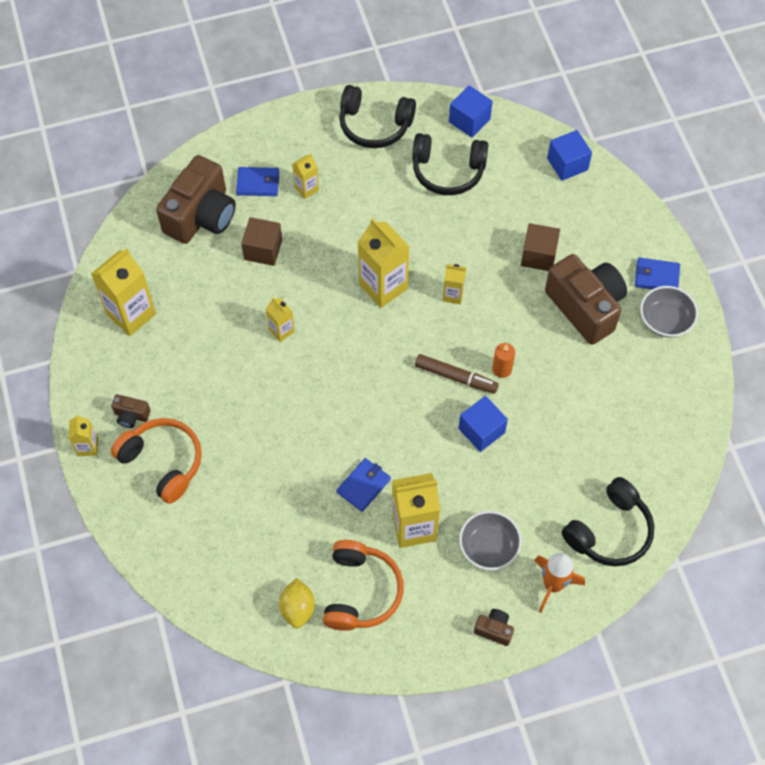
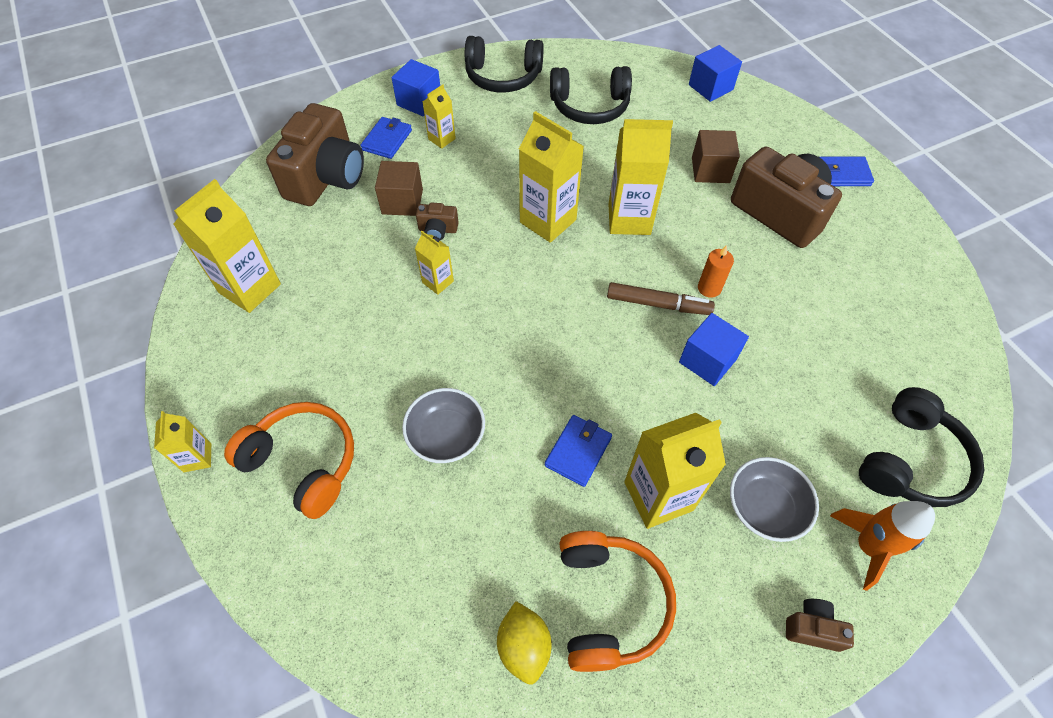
camera: 10 degrees left, 5 degrees down
(131, 415) = (256, 408): brown camera -> brown camera (438, 230)
(258, 183) = (387, 140): blue wallet -> blue wallet turned 60 degrees counterclockwise
(453, 295) = (629, 219): yellow carton -> yellow carton, size x1.91
(469, 120) = (599, 63): blue cube -> blue cube (419, 102)
(665, 320) = (871, 214): grey bowl -> grey bowl (446, 436)

